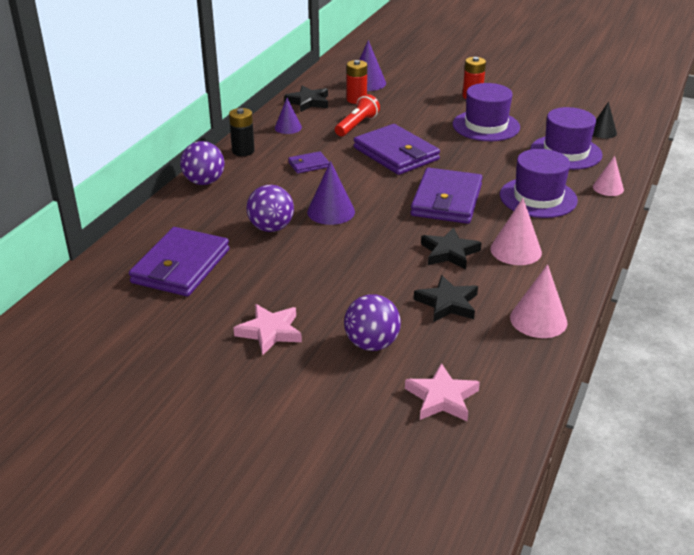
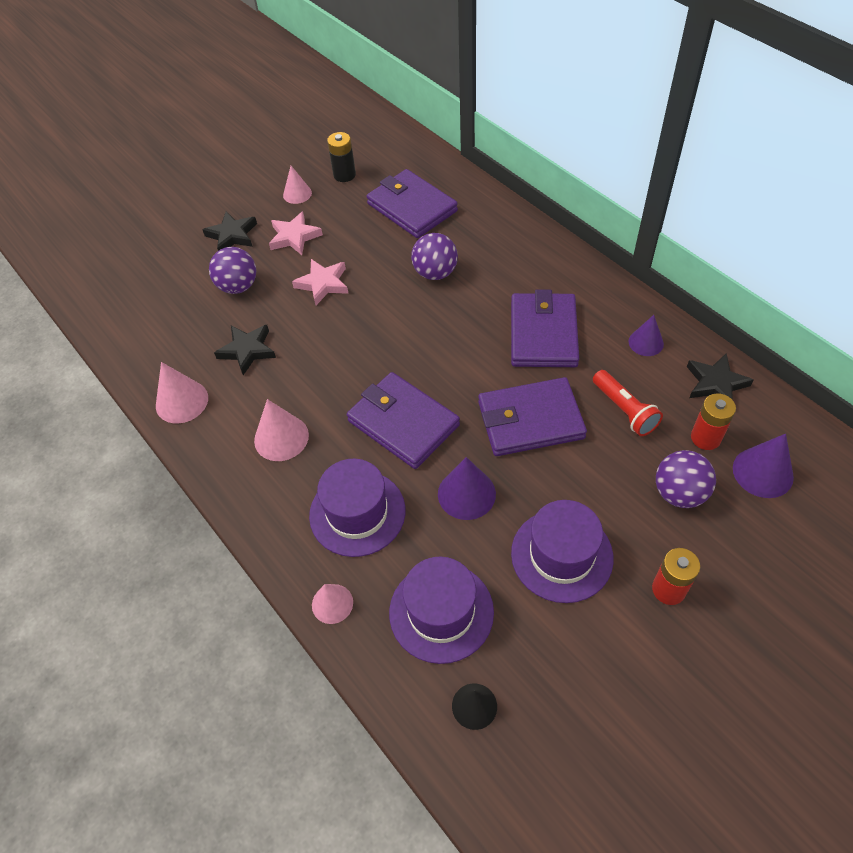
camera: 120 degrees right, 20 degrees up
(192, 358) = (297, 194): none -> pink cone
(204, 182) = (547, 247): purple ball -> purple ball (679, 493)
(243, 151) = (601, 290): black battery -> black battery (344, 175)
(308, 165) = (543, 334): purple wallet -> purple wallet, size x2.11
(331, 211) = (438, 322): purple cone -> purple cone (466, 494)
(442, 398) = (156, 303): pink star -> pink star (323, 284)
(449, 252) = (313, 384): black star -> black star (232, 235)

